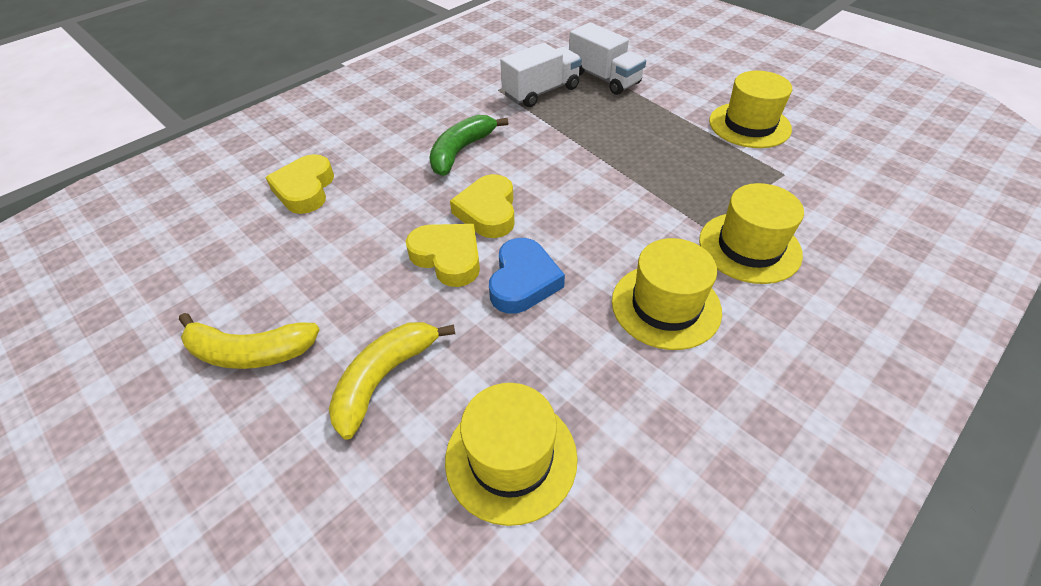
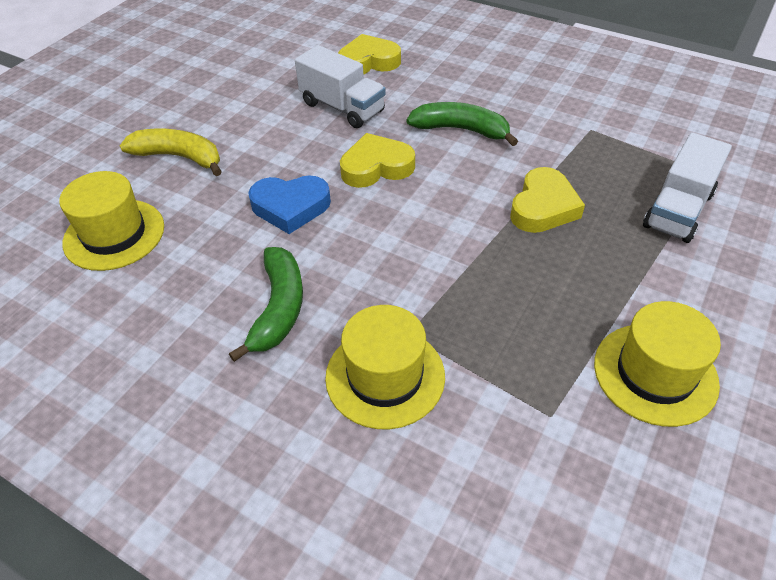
camera: 75 degrees right, 0 degrees up
(250, 352) = (196, 93): yellow banana -> none
(448, 257) = (308, 157): yellow heart -> yellow heart (543, 207)
(541, 92) = (607, 162): white truck -> white truck (342, 107)
(665, 306) = (279, 308): yellow hat -> green banana

